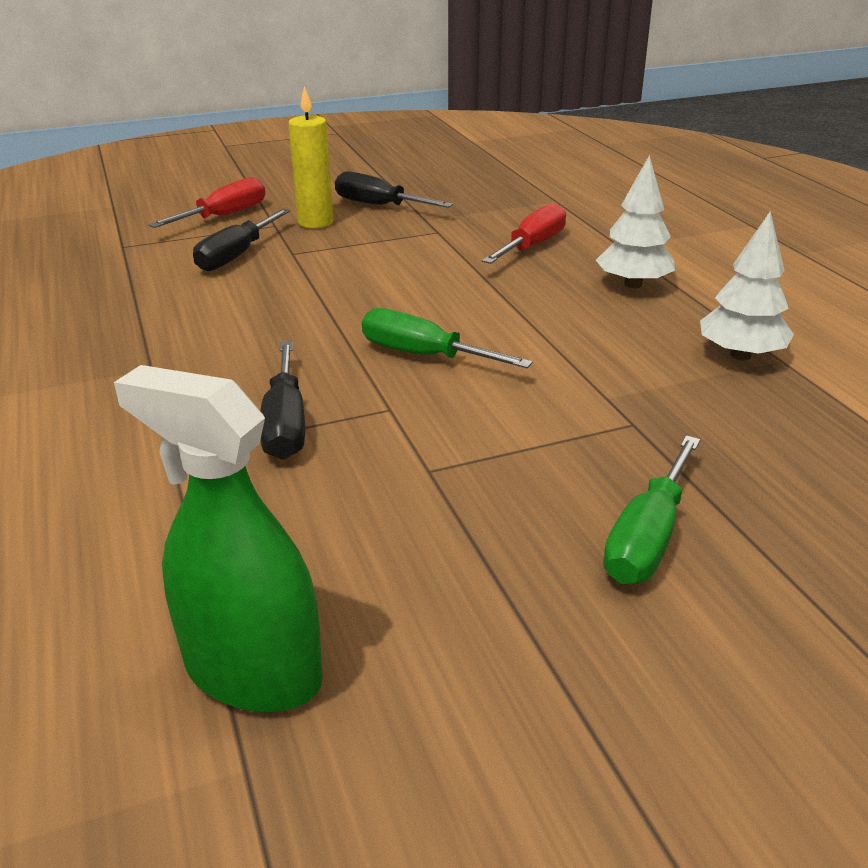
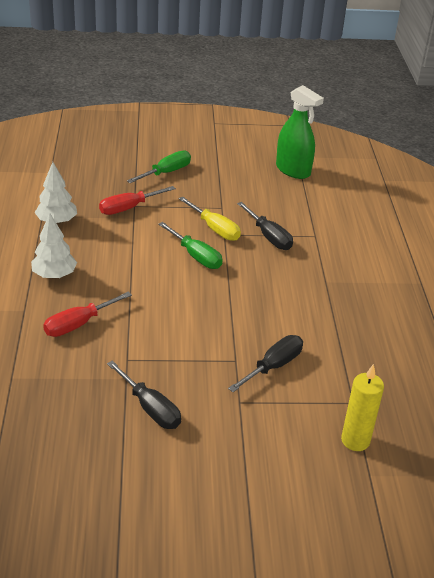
camera: 165 degrees left, 5 degrees up
(224, 216) = (275, 426): red screwdriver -> red screwdriver (128, 208)
(285, 424) = (269, 237): black screwdriver -> black screwdriver turned 135 degrees clockwise
(315, 222) = (208, 396): yellow candle -> yellow candle (355, 440)
(416, 413) = (215, 229): none -> yellow screwdriver

